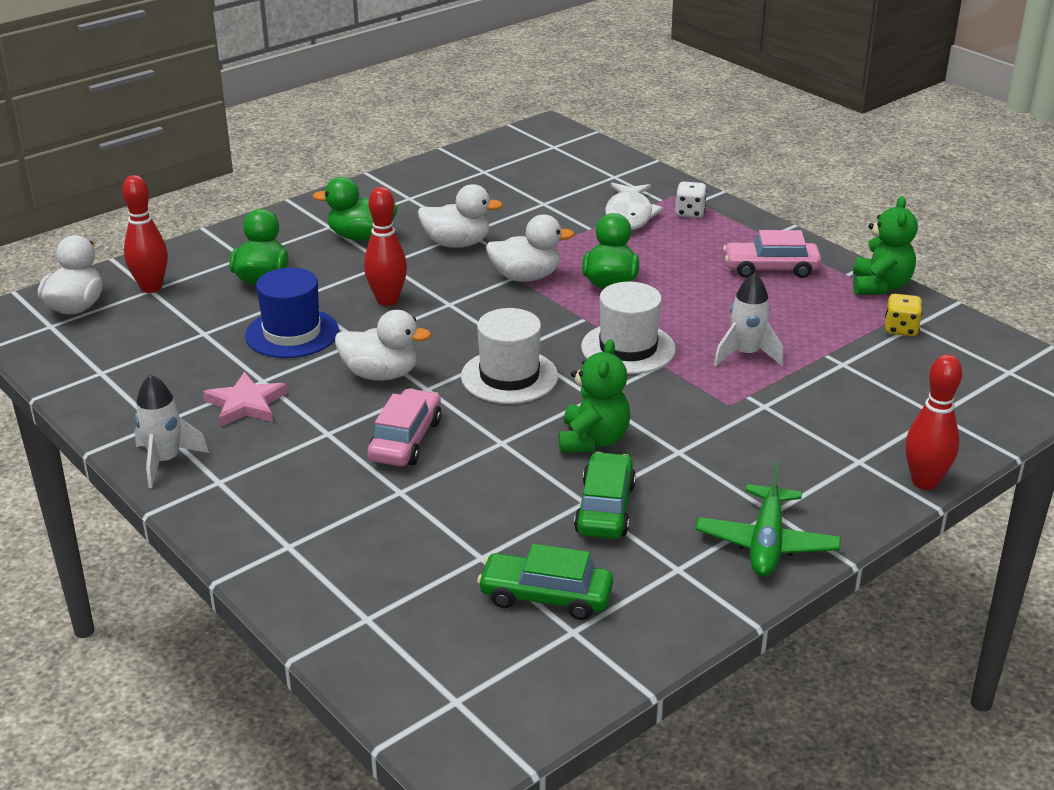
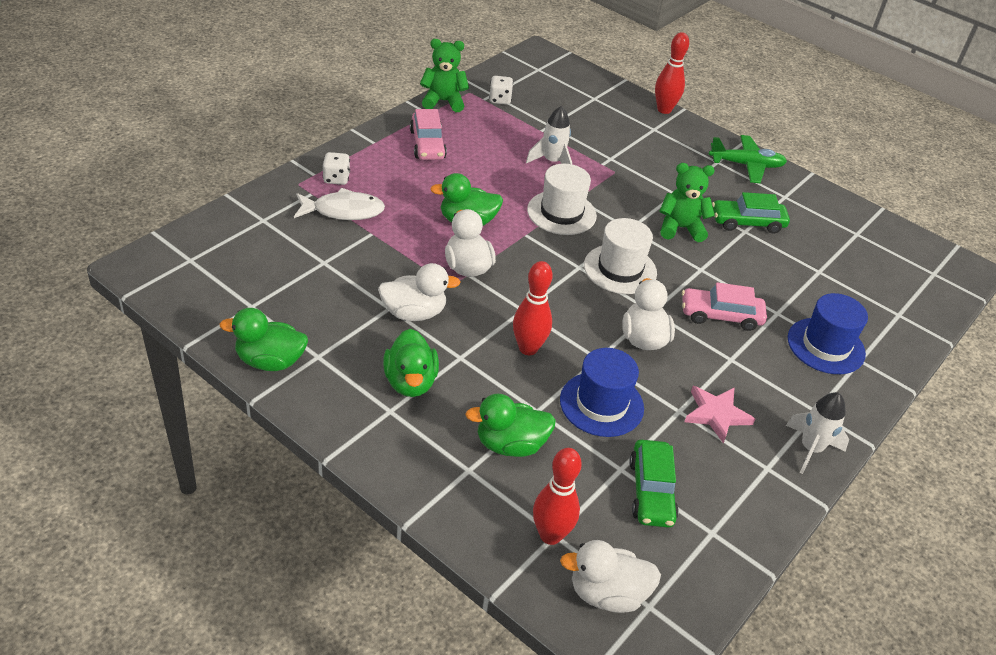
camera: 105 degrees left, 10 degrees up
(324, 520) = (826, 346): none -> blue hat
(409, 178) = (270, 361): none -> green duck
(457, 243) = (414, 313): white duck -> white duck turned 90 degrees clockwise
(546, 596) = (837, 244): green car -> green car (651, 491)
(900, 329) = (500, 100): yellow dice -> white dice

